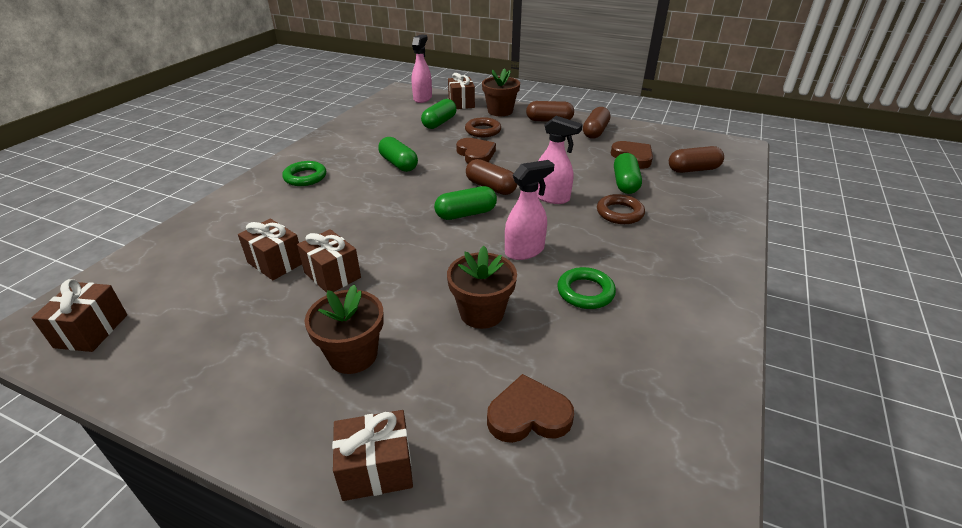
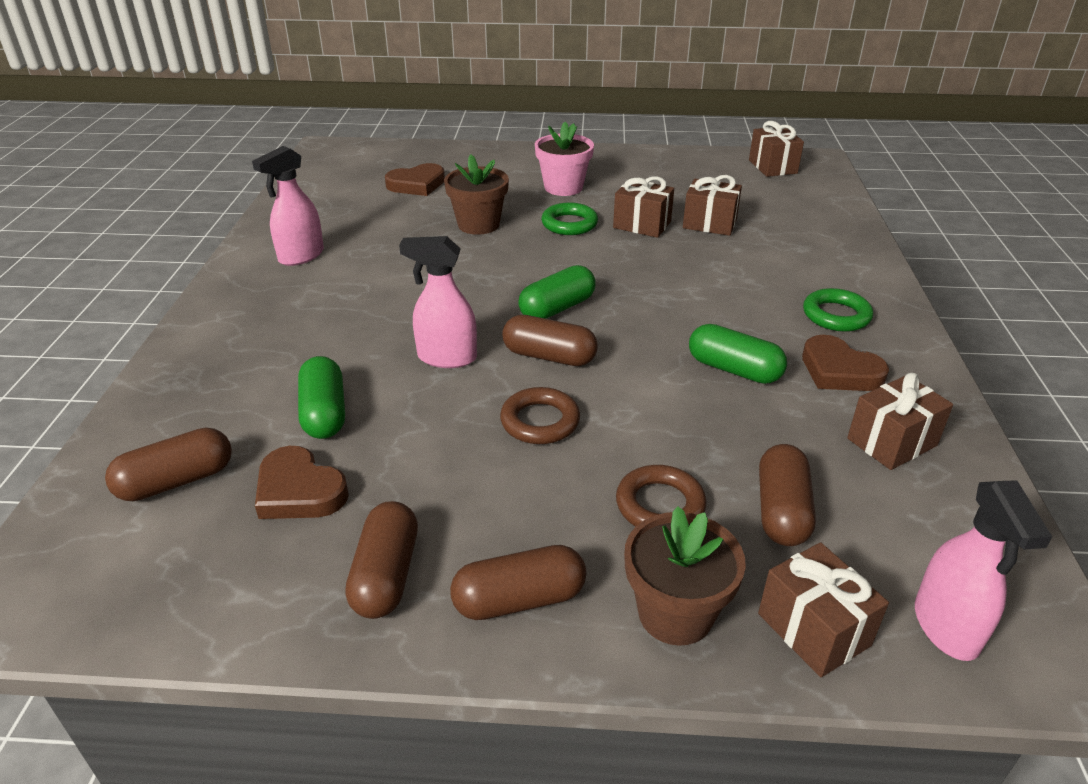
camera: 160 degrees right, 0 degrees up
(353, 355) = (563, 187): brown flower pot -> pink flower pot
(376, 469) = (501, 155): brown gift -> brown gift (891, 442)
(439, 123) = (781, 511): green capsule -> brown capsule
(476, 154) = (622, 423): brown heart -> brown heart (839, 371)
(525, 251) = (459, 280): pink spray bottle -> pink spray bottle (301, 256)
(585, 292) = (383, 255): green ring -> green ring (569, 224)
(619, 213) = (339, 352): brown ring -> brown ring (540, 421)

